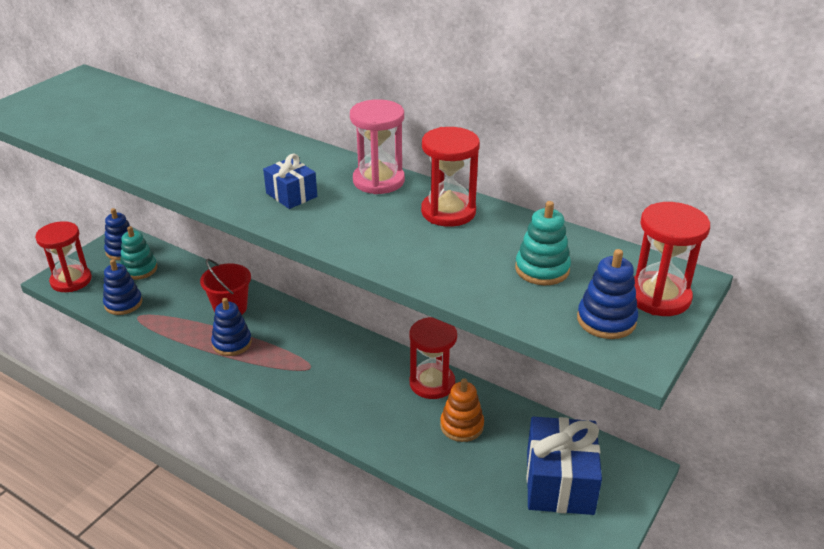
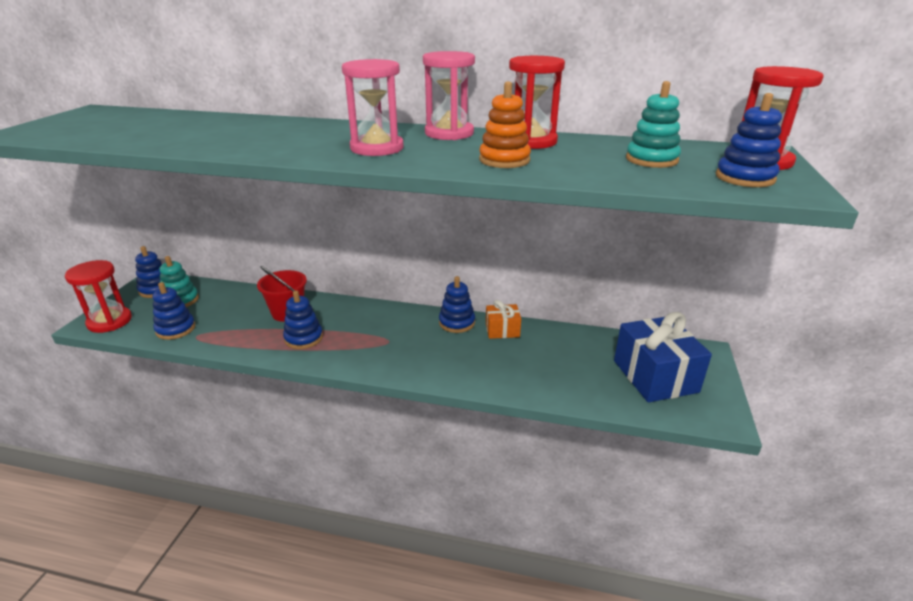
camera: 20 degrees left, 5 degrees down
(291, 195) = (377, 148): blue gift -> pink hourglass
(390, 362) = (457, 323): none -> blue stacking toy
(432, 383) = (502, 330): red hourglass -> orange gift
(462, 426) = (548, 354): orange stacking toy -> orange stacking toy (504, 160)

